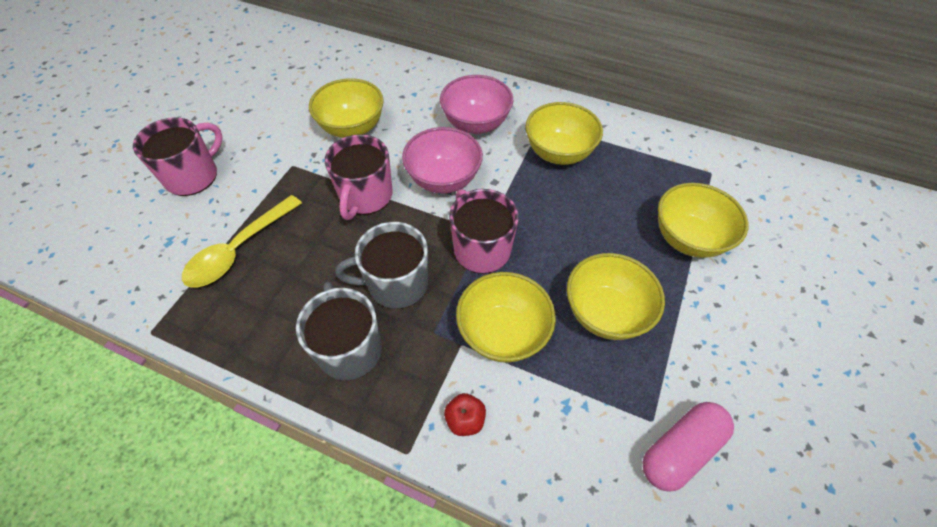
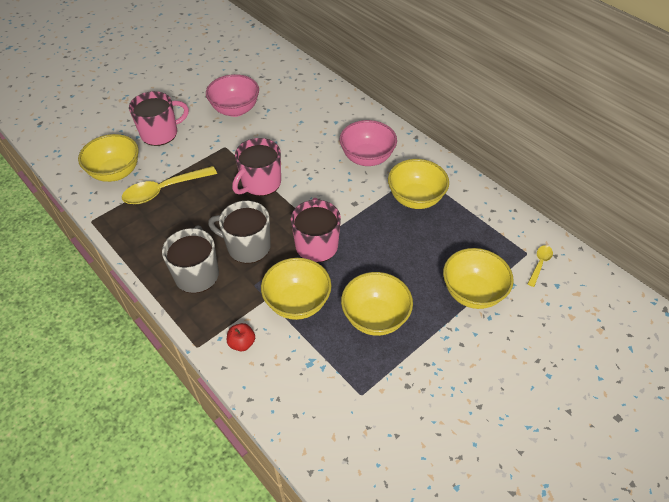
camera: 25 degrees right, 5 degrees down
(352, 128) = (278, 133): yellow bowl -> yellow bowl (116, 172)
(443, 179) = (319, 190): pink bowl -> pink bowl (235, 110)
(680, 450) = (368, 419): pink capsule -> none
(731, 180) = (539, 264): none -> yellow spoon

